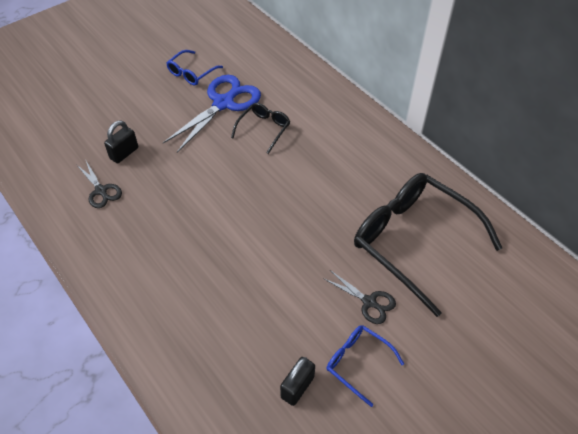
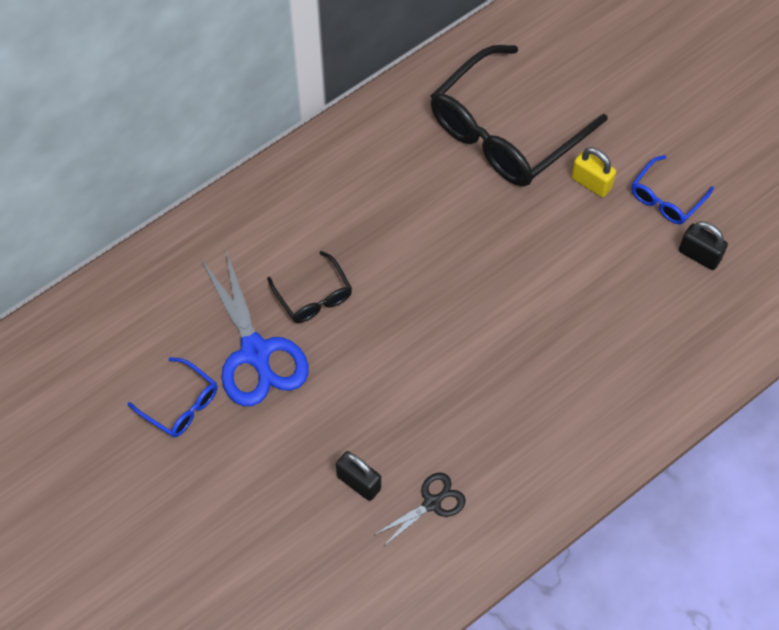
camera: 90 degrees left, 10 degrees up
(223, 103) = (255, 352): blue scissors -> blue scissors turned 150 degrees counterclockwise
(263, 129) = (313, 296): black glasses -> black glasses turned 150 degrees counterclockwise
(369, 302) = (591, 183): black scissors -> yellow padlock

